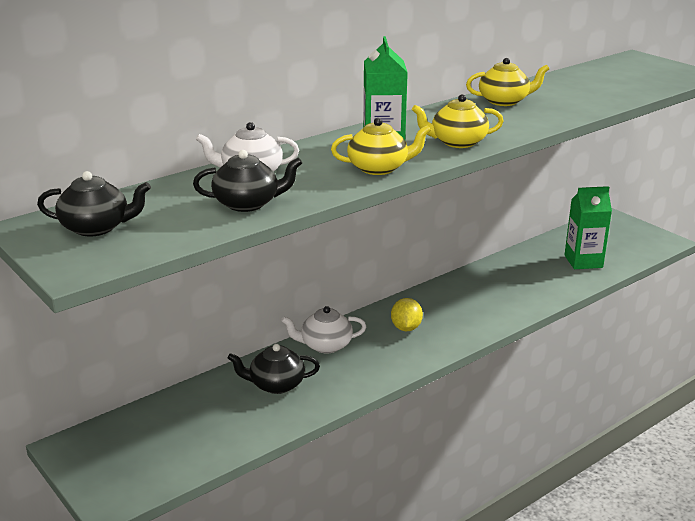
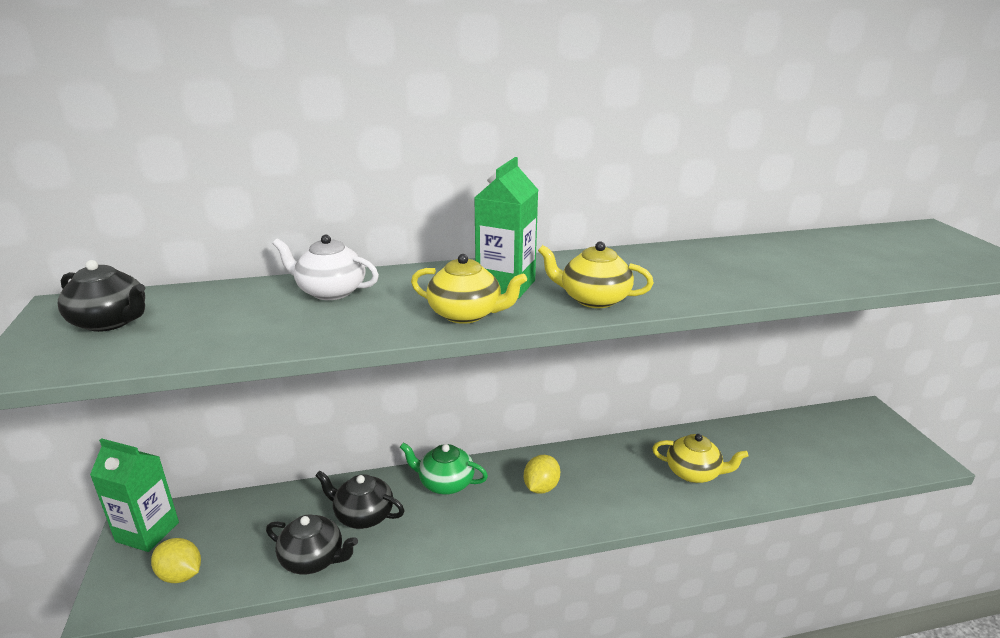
camera: 25 degrees right, 0 degrees up
(155, 466) = (180, 575): none -> yellow lemon
(247, 204) = (278, 327): black teapot -> black teapot (313, 559)
(325, 345) = (445, 483): white teapot -> green teapot
(504, 101) = (705, 257): yellow teapot -> yellow teapot (694, 473)
(583, 261) = (801, 460): green carton -> green carton (147, 532)

